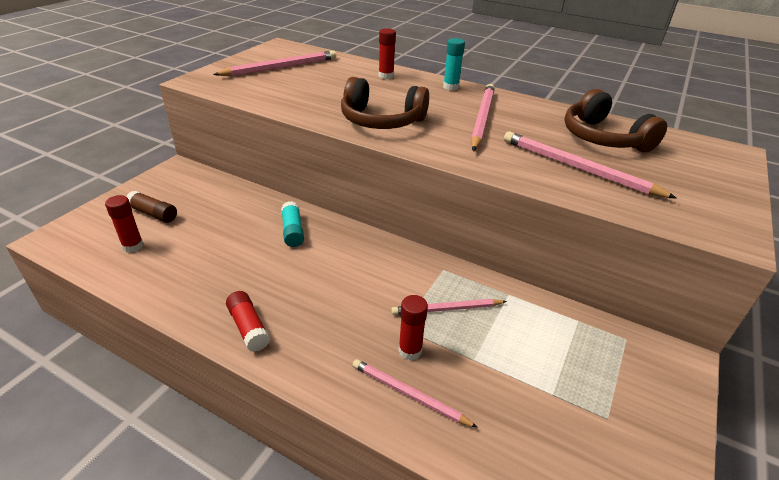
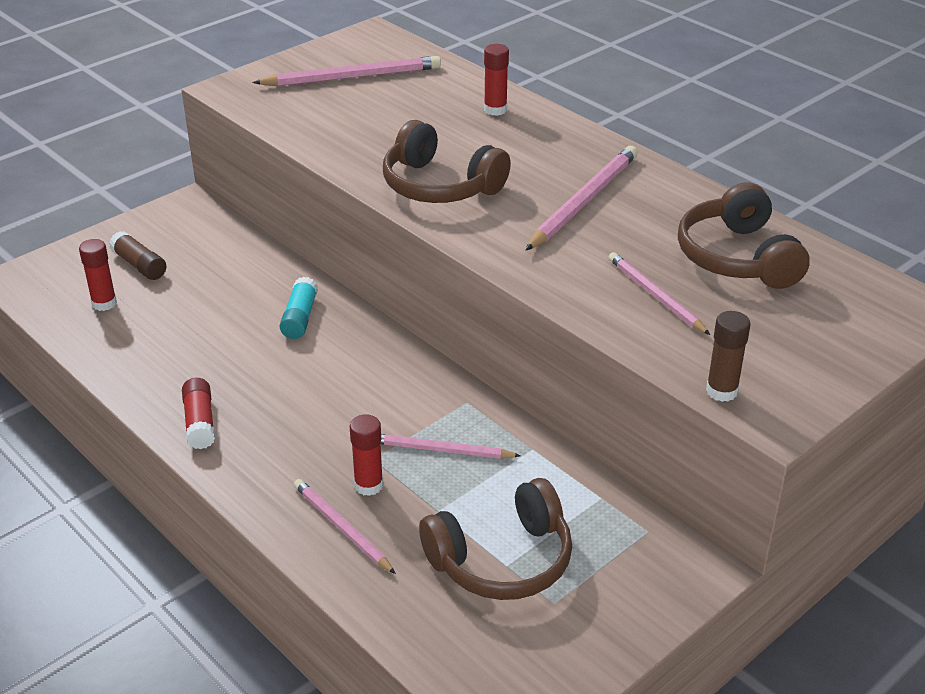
camera: 20 degrees right, 0 degrees up
(451, 87) = (579, 141): turquoise glue stick -> none
(546, 390) = (502, 560): none -> brown headphones
(577, 168) = (655, 296): pink pencil -> pink pencil, size x0.64
(681, 224) = (721, 391): none -> brown glue stick

